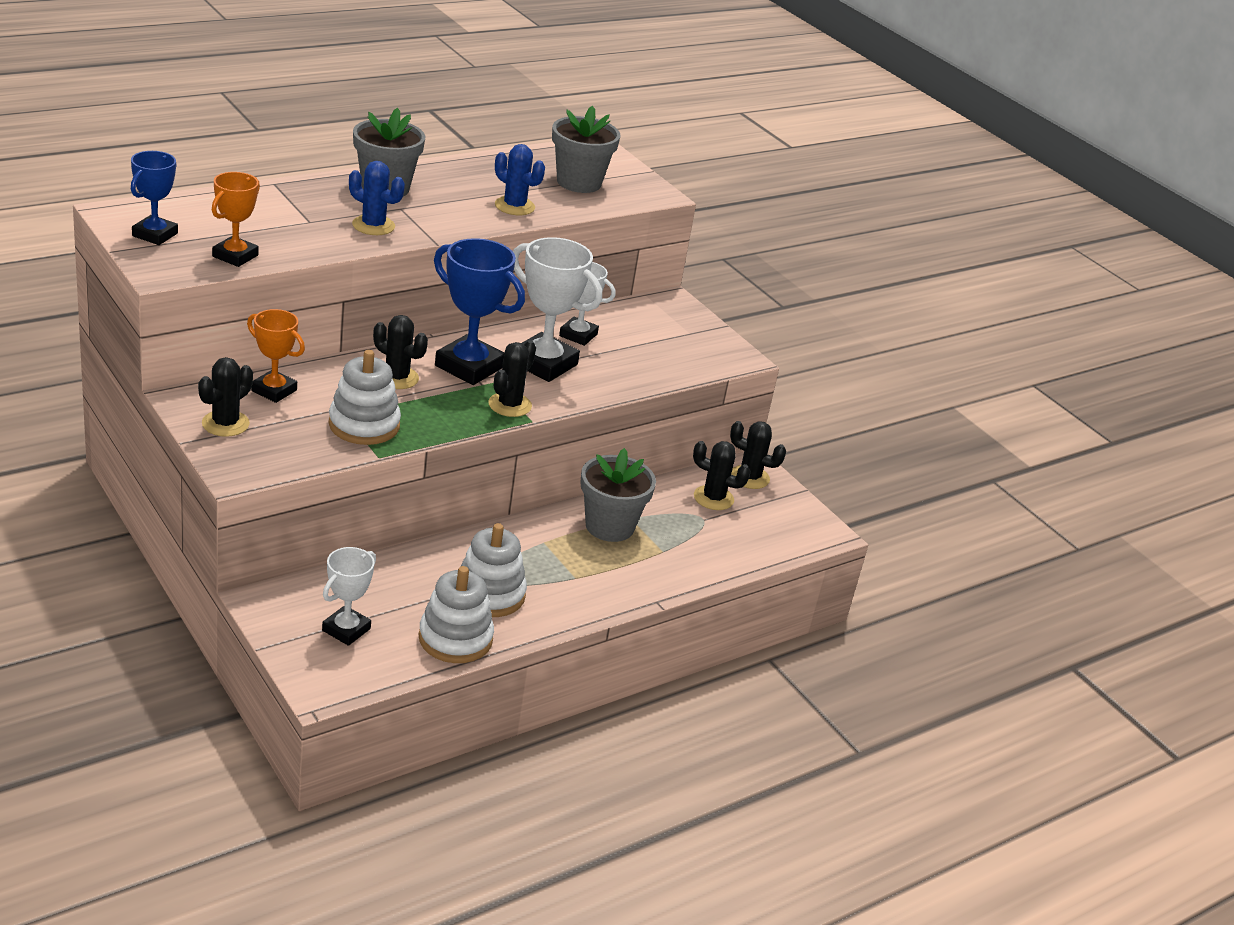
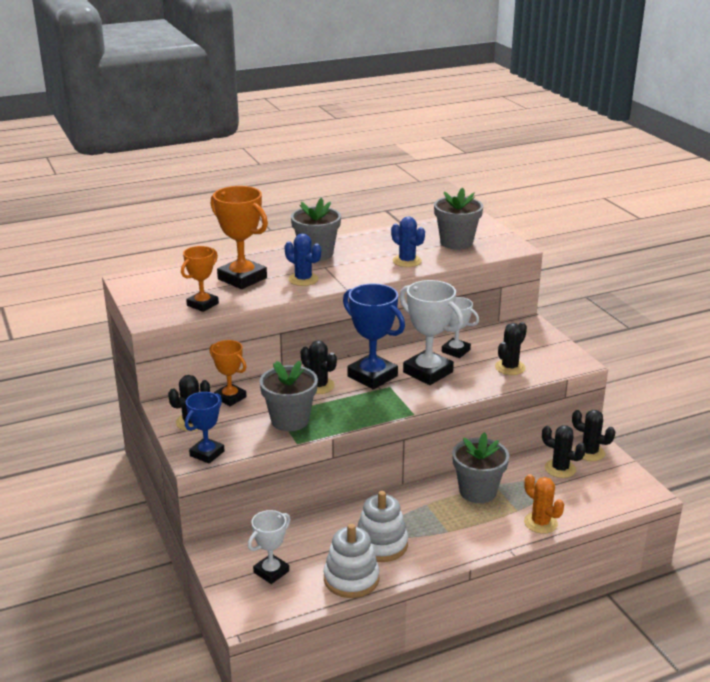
camera: 15 degrees right, 5 degrees down
(155, 235) = (151, 293): blue trophy -> blue trophy (207, 453)
(285, 219) = (242, 278): none -> orange trophy
(364, 425) = (290, 420): white stacking toy -> grey flower pot
(510, 405) = (398, 403): black cactus -> black cactus (510, 367)
(693, 568) = (540, 523): none -> orange cactus

